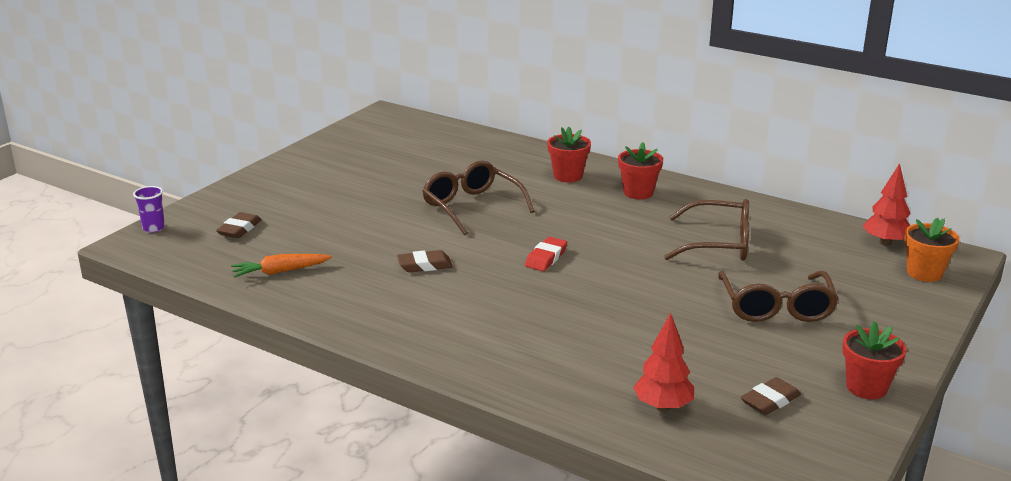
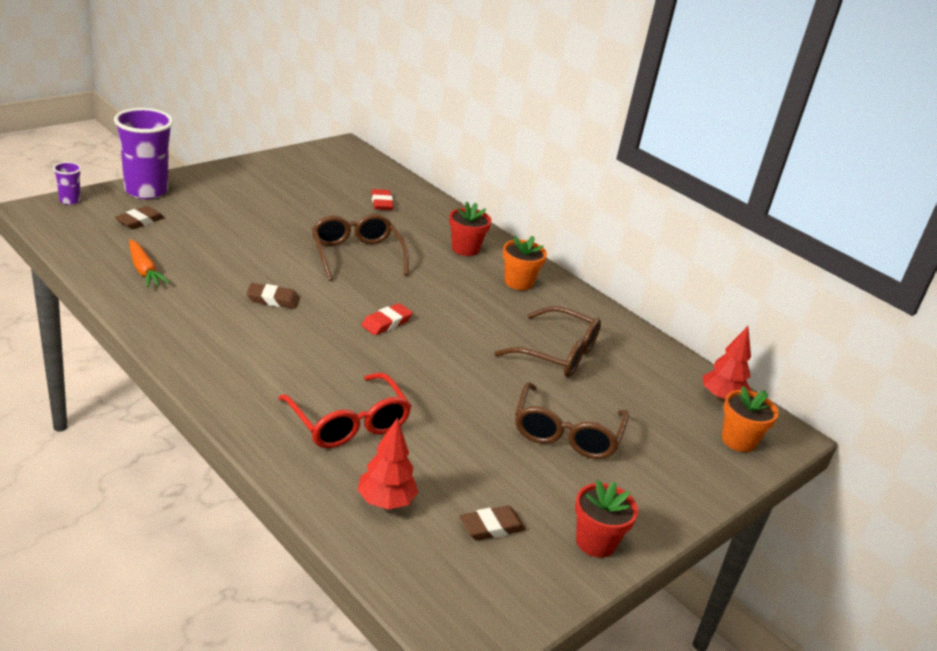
camera: 10 degrees right, 5 degrees up
(222, 200) = (146, 191): none -> purple cup
(280, 271) = (144, 270): orange carrot -> orange carrot turned 120 degrees counterclockwise
(459, 155) = (381, 203): none -> red eraser
(578, 351) = (348, 422): none -> red glasses
(638, 192) = (518, 282): red flower pot -> orange flower pot

